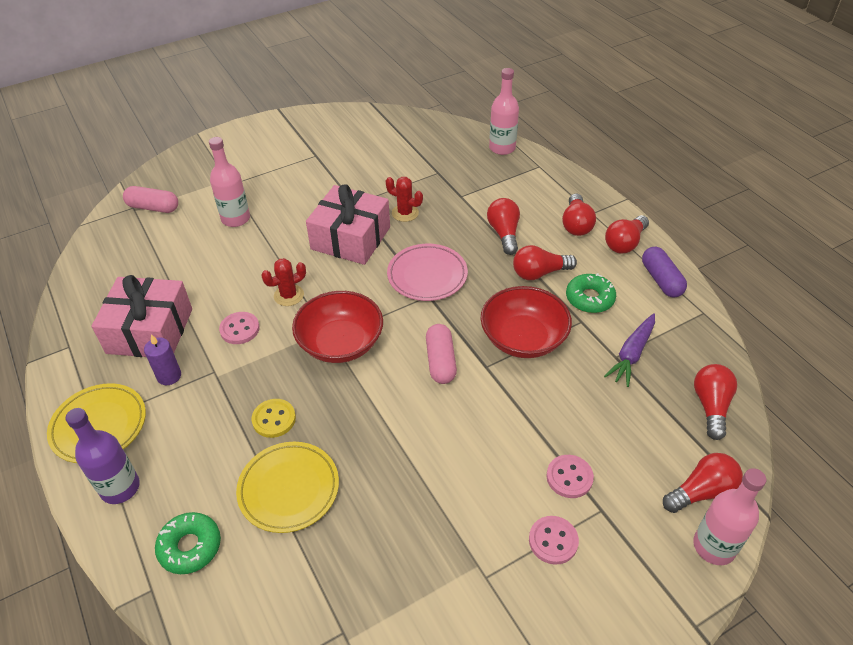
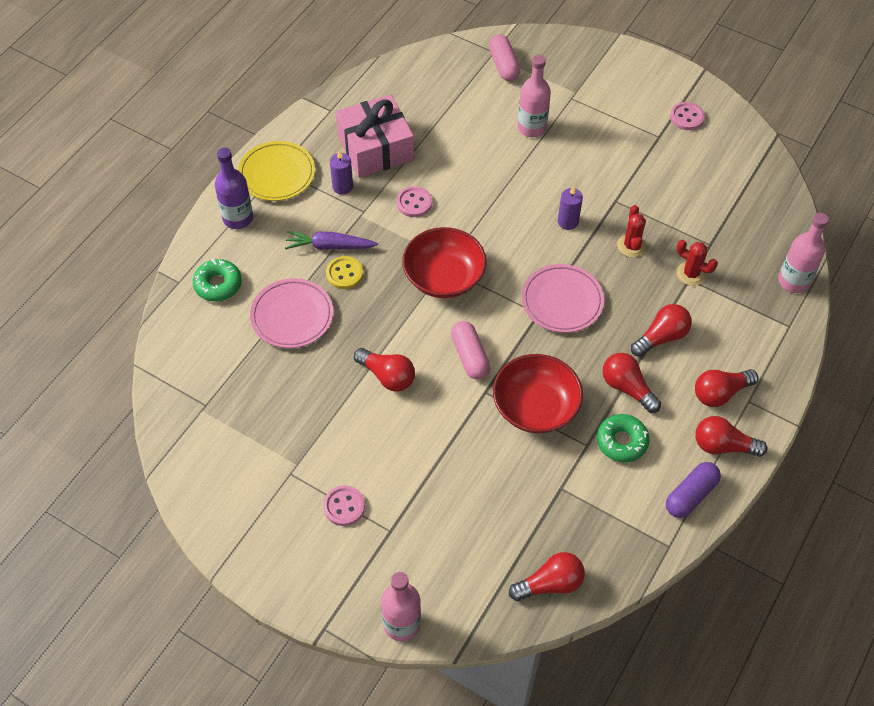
camera: 60 degrees right, 10 degrees up
(289, 295) = (470, 214): red cactus -> red cactus (691, 274)
(289, 489) = (292, 316): yellow plate -> pink plate
(350, 238) = (568, 222): pink gift -> purple candle
(440, 361) = (470, 356): pink capsule -> pink capsule turned 75 degrees counterclockwise
(569, 477) = (408, 497): pink button -> pink button (686, 117)
(631, 354) = (572, 500): purple carrot -> purple carrot (329, 246)
(701, 492) = (450, 600): red light bulb -> red light bulb (387, 376)

